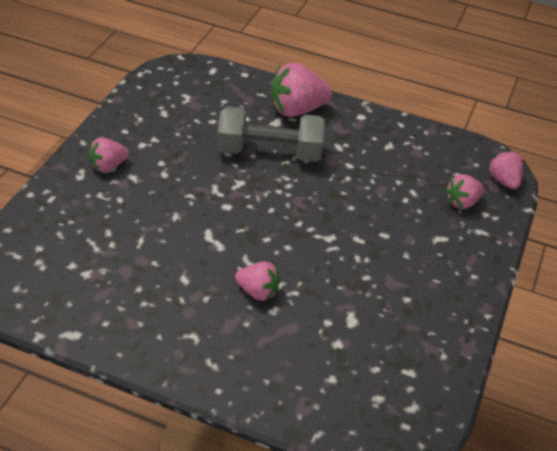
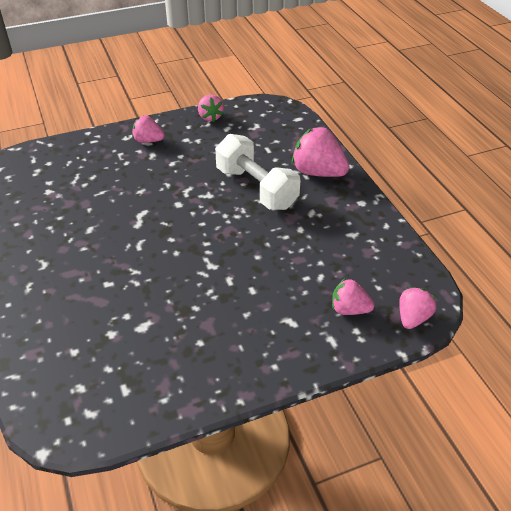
camera: 50 degrees right, 0 degrees up
(258, 291) = (116, 266): pink strawberry -> pink strawberry (210, 117)
(269, 152) = (256, 188): grey dumbbell -> white dumbbell

